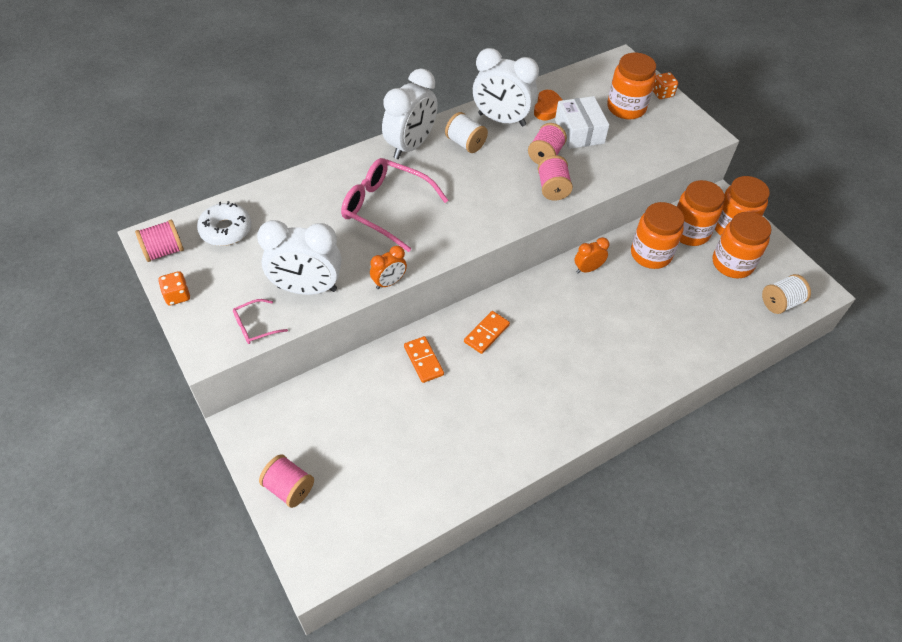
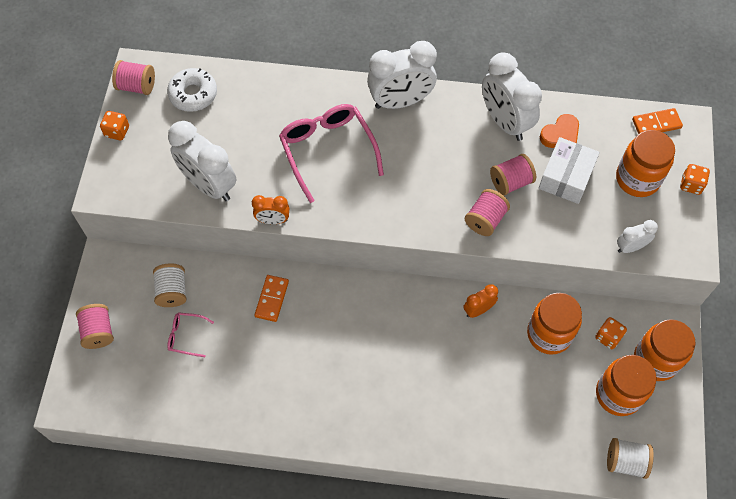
camera: 40 degrees right, 10 degrees up
(255, 326) = (148, 193): pink glasses -> pink glasses (186, 336)
(465, 143) = (450, 127): white spool -> white spool (172, 291)
(486, 333) = (340, 310): orange domino -> orange domino (656, 124)
(588, 269) = (478, 310): orange clock -> orange clock turned 45 degrees counterclockwise
(665, 150) = (630, 247): none -> white clock
(689, 232) = (608, 337): orange jar -> orange dice

